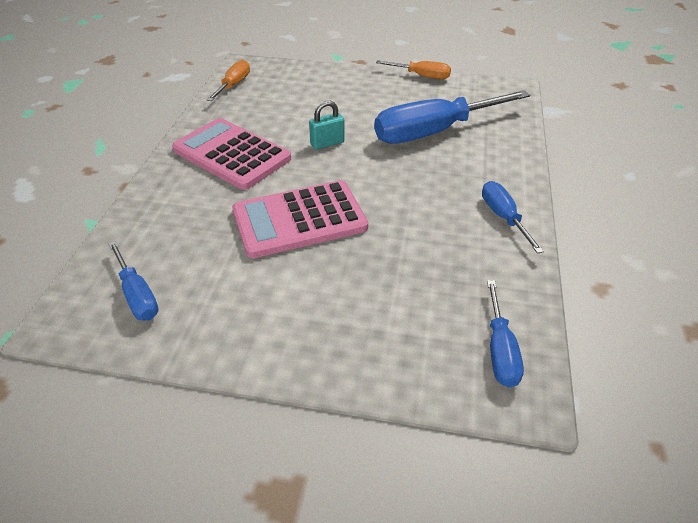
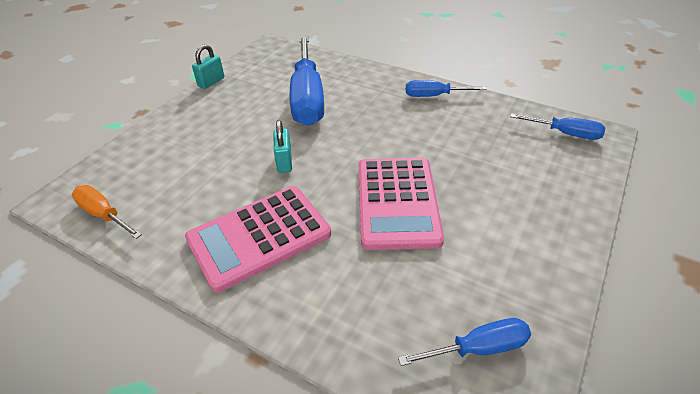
camera: 70 degrees left, 0 degrees up
(421, 76) = (211, 82): orange screwdriver -> turquoise padlock

